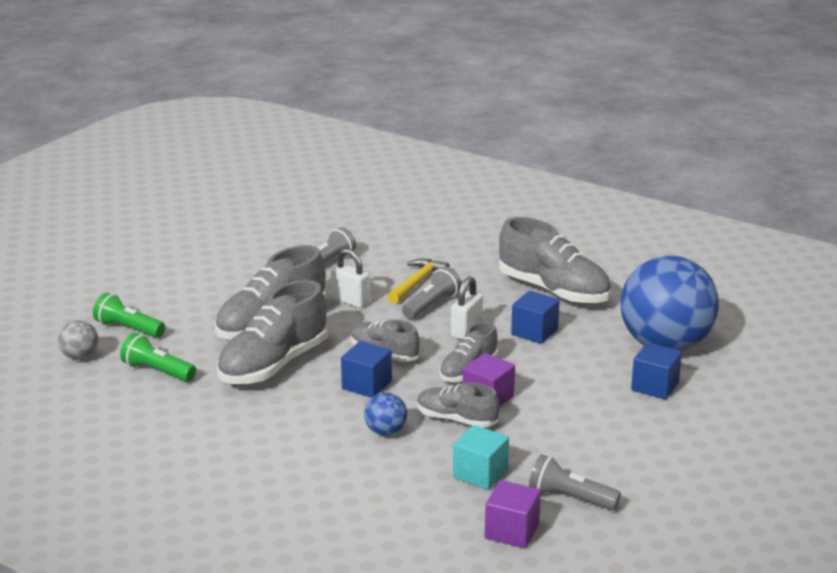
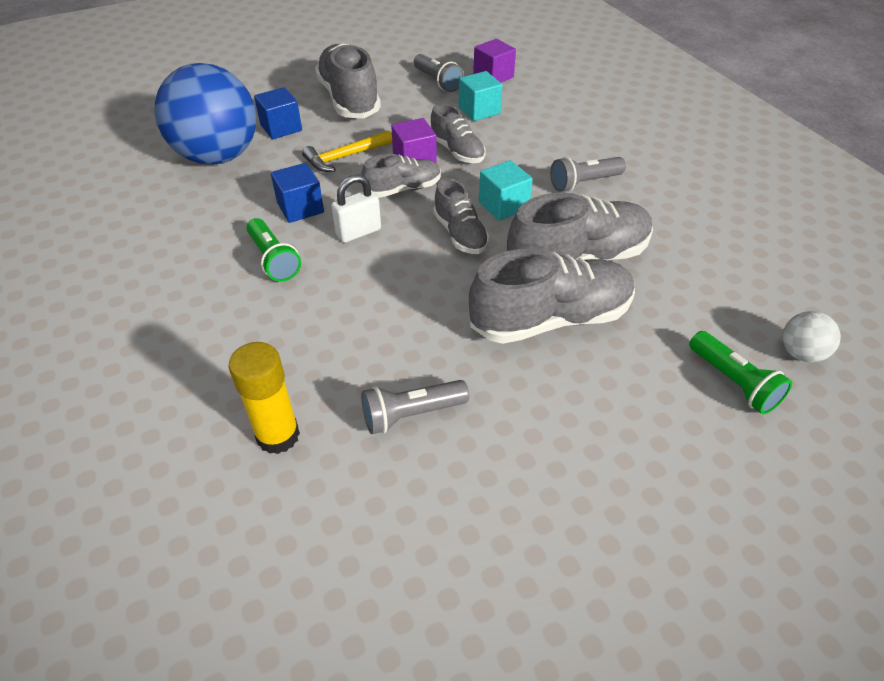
camera: 150 degrees left, 20 degrees up
(80, 356) = (800, 353): grey ball -> white ball
(157, 371) = (706, 295): green flashlight -> green flashlight (273, 259)
(350, 301) = (436, 323): white padlock -> none
(366, 385) = (503, 205): blue cube -> turquoise cube
(385, 432) = (520, 159): blue ball -> none
(392, 238) = (278, 436): none -> yellow glue stick
(416, 283) = (336, 323): yellow hammer -> yellow hammer (345, 157)
(431, 305) = (356, 280): grey flashlight -> grey flashlight (584, 183)
(554, 291) = (216, 250): grey shoe -> grey shoe (349, 99)

